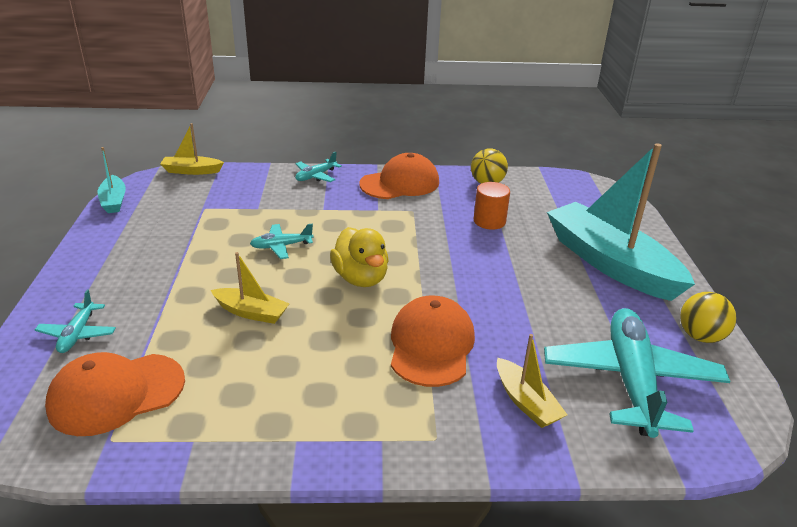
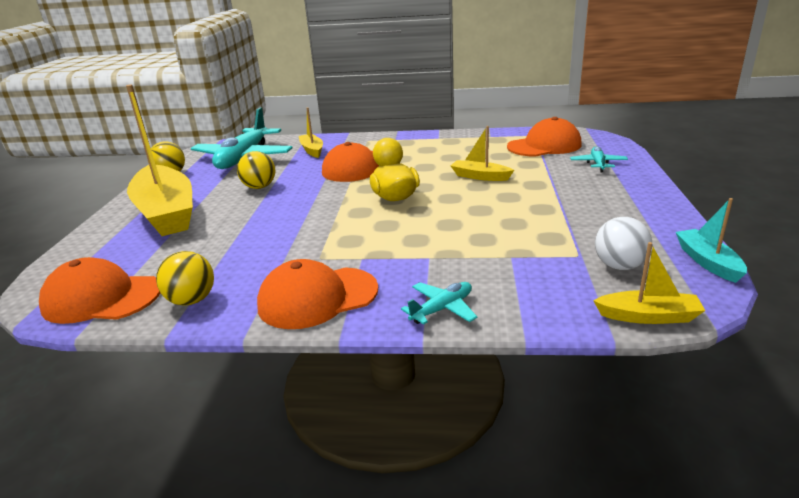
camera: 170 degrees left, 5 degrees down
(181, 199) = (619, 266): none -> white ball
(281, 246) = (469, 218): turquoise plane -> none
(489, 221) = (239, 247): orange cylinder -> none
(539, 303) = (259, 187): none -> yellow ball
(554, 185) = (102, 298): none -> orange cap
(610, 263) = (166, 212): turquoise boat -> yellow boat

